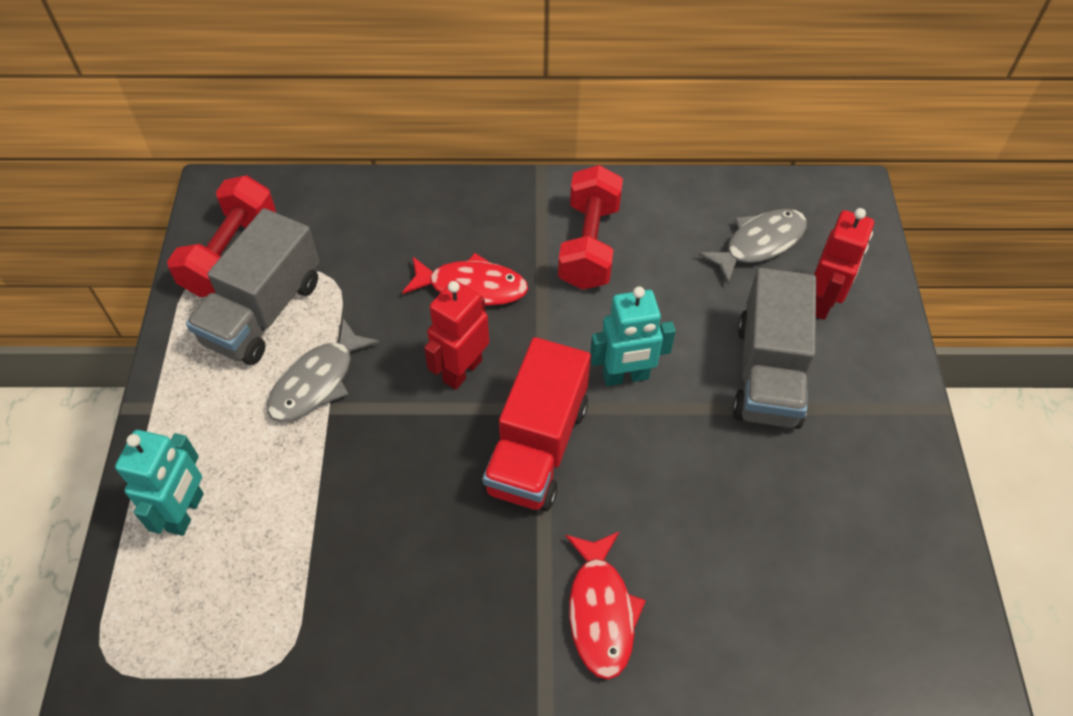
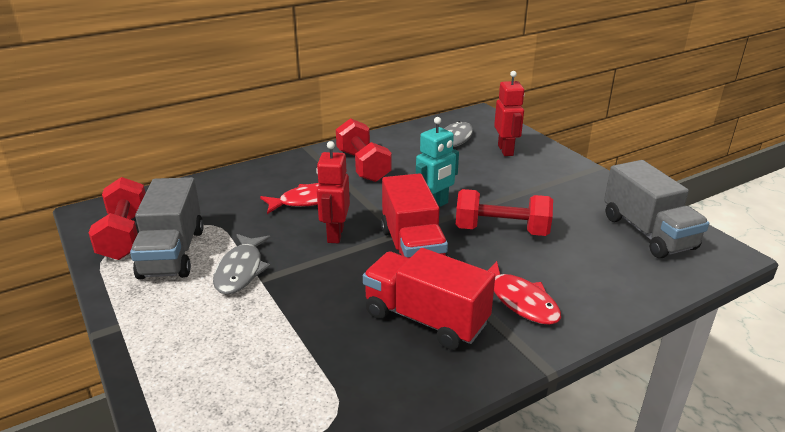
camera: 30 degrees left, 25 degrees down
(186, 512) = (193, 368): turquoise robot -> none
(467, 576) = (425, 318): none -> red truck
(679, 471) = (501, 230): none -> red dumbbell
(767, 373) = (506, 181): grey truck -> grey truck (647, 232)

